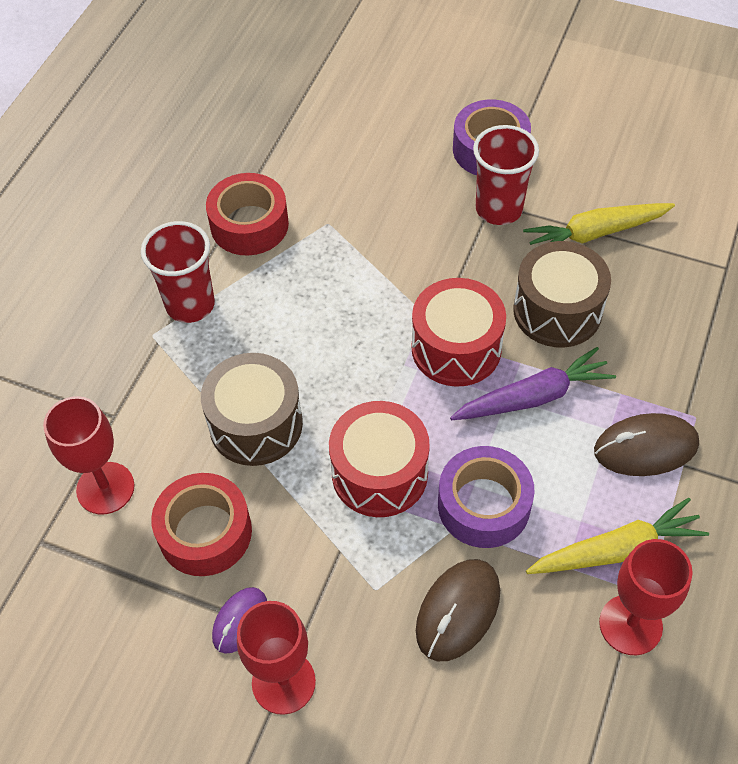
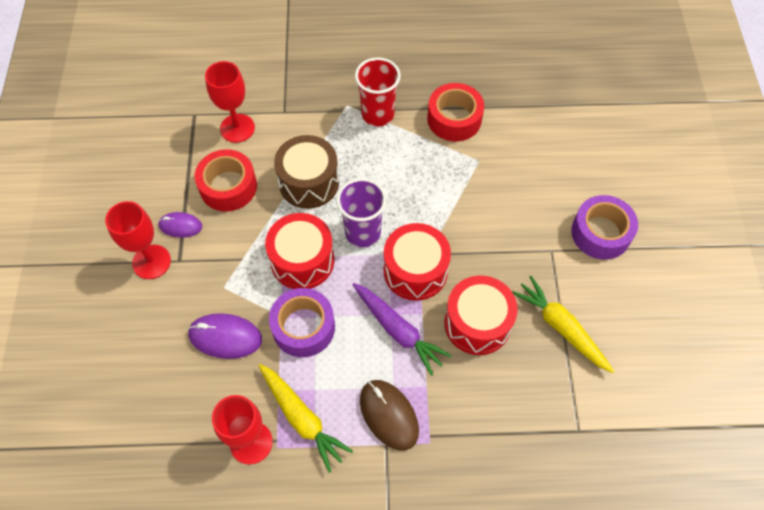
camera: 65 degrees right, 5 degrees up
(370, 386) = (363, 232): none -> purple cup
(458, 611) = (225, 337): brown mouse -> purple mouse
(499, 209) = (548, 257): red cup -> none
(557, 311) = (477, 323): brown drum -> red drum

